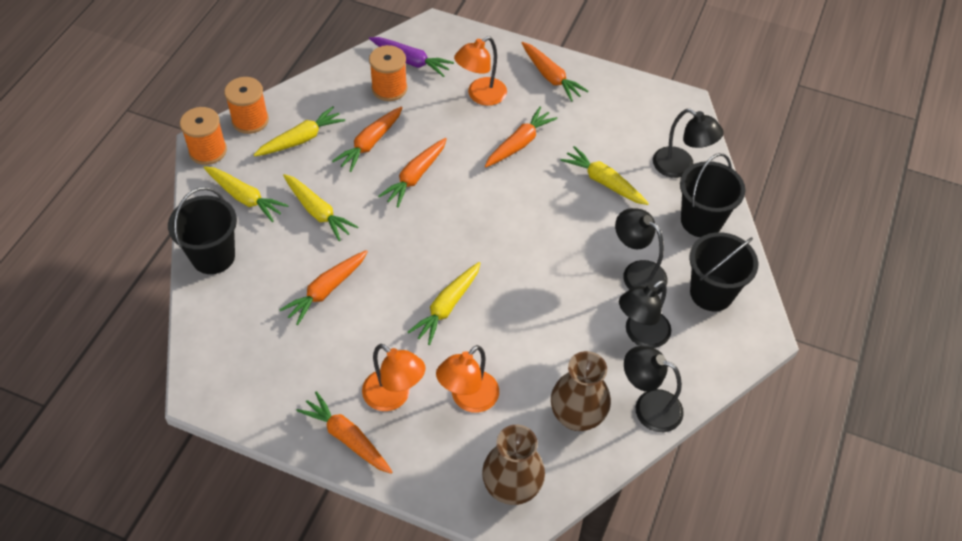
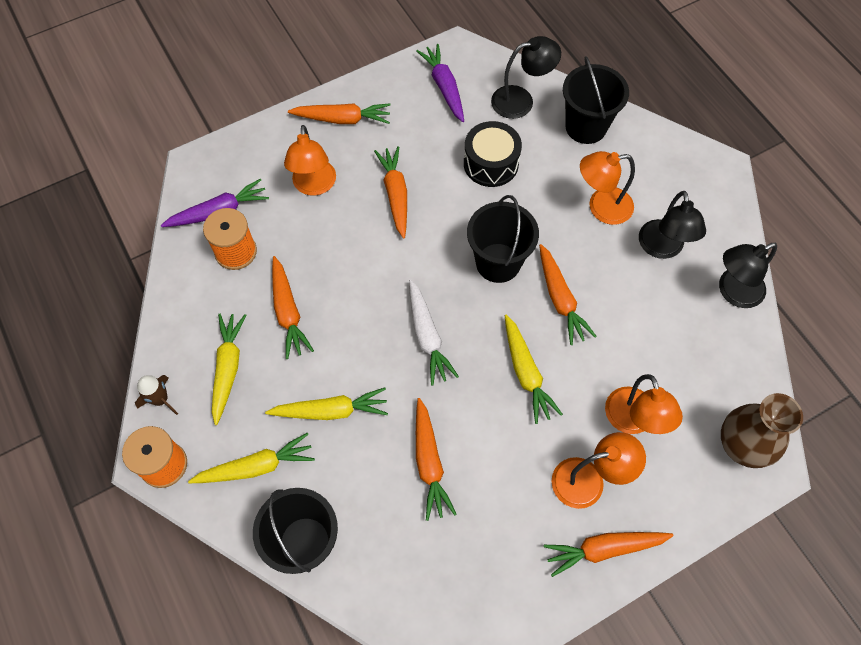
camera: 50 degrees left, 10 degrees up
(250, 120) = (160, 399): orange spool -> brown rocket
(415, 176) = (360, 301): orange carrot -> orange carrot (560, 299)
(422, 230) = (427, 336): none -> white carrot
(577, 416) = (707, 349): brown vase -> none
(604, 182) = (491, 163): yellow carrot -> black drum
(637, 273) = (601, 207): black lamp -> orange lamp
(641, 115) = (444, 87): none -> purple carrot
(711, 293) = (659, 171): black bucket -> black bucket (498, 263)

